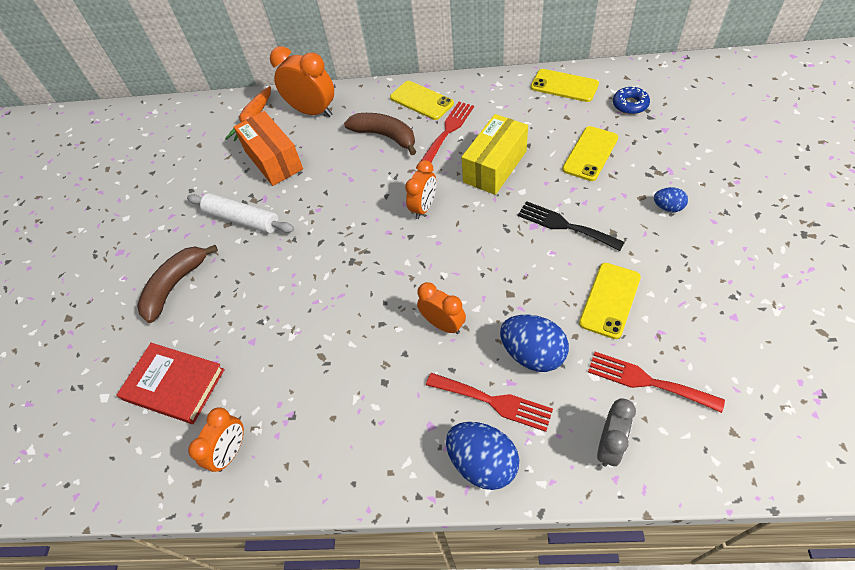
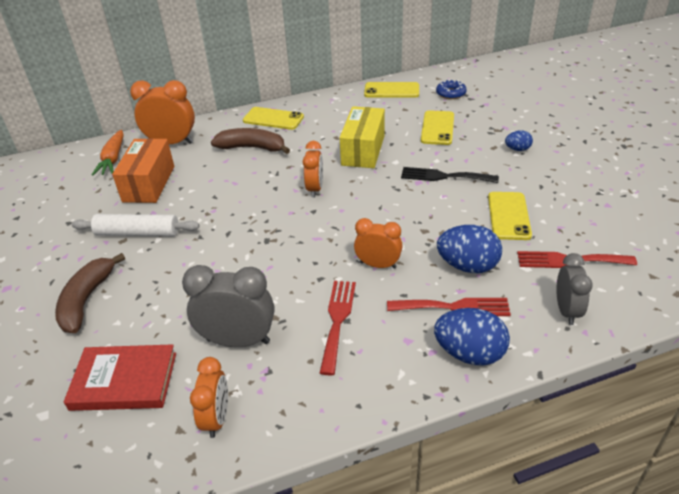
camera: 25 degrees left, 15 degrees down
(273, 160) = (149, 183): orange box -> orange box turned 60 degrees clockwise
(280, 373) = (238, 341): none -> grey clock
(448, 130) = (309, 134): red fork -> red fork (337, 320)

